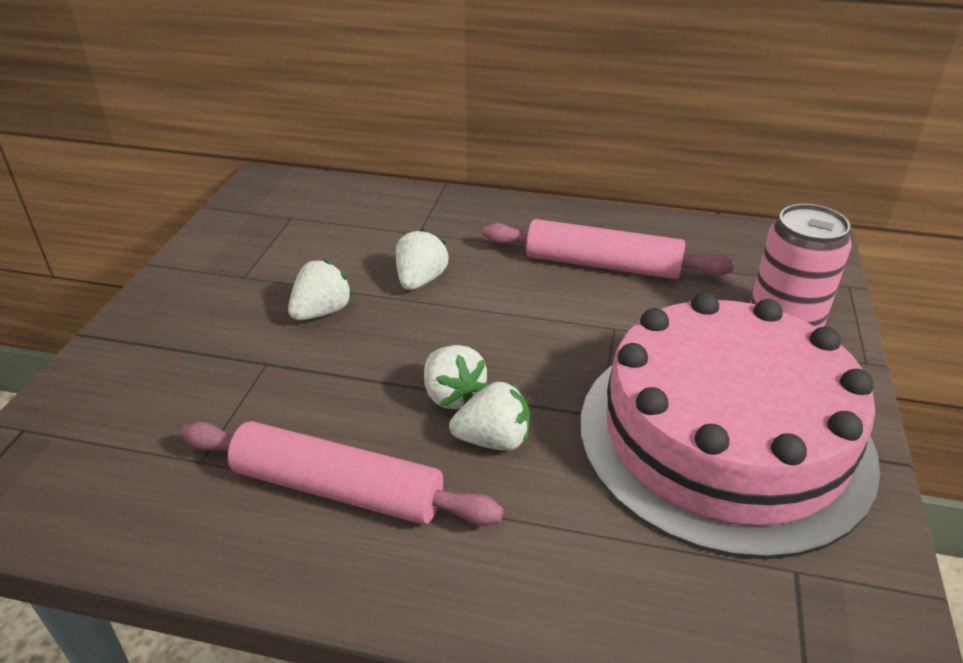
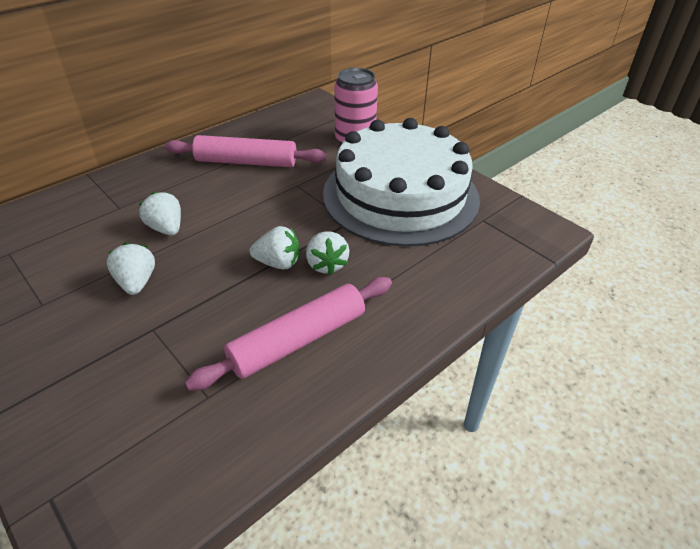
camera: 55 degrees left, 5 degrees up
(493, 440) = (326, 264): white strawberry -> white strawberry turned 135 degrees clockwise
(602, 265) = (246, 162): pink rolling pin -> pink rolling pin turned 45 degrees clockwise
(724, 437) = (400, 195): pink cake -> white cake

